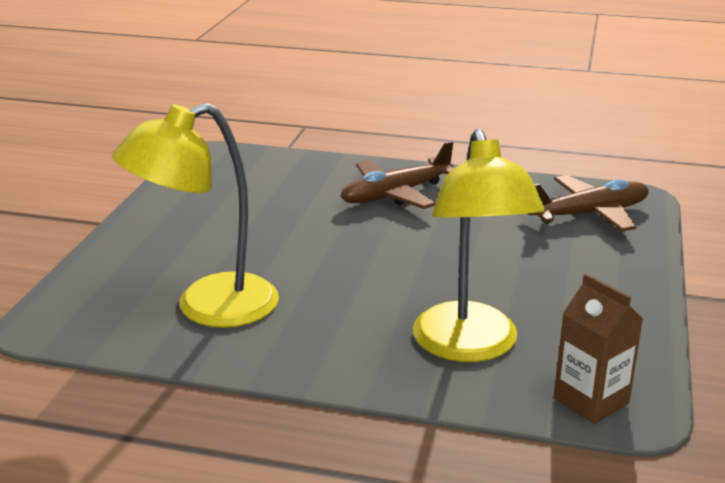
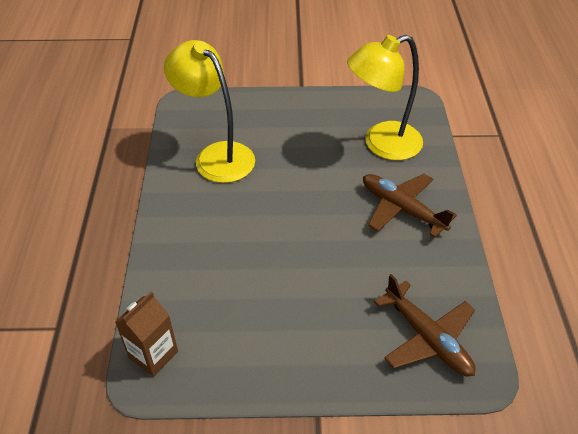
camera: 75 degrees right, 20 degrees up
(469, 347) = (202, 282): yellow lamp -> yellow lamp (382, 144)

